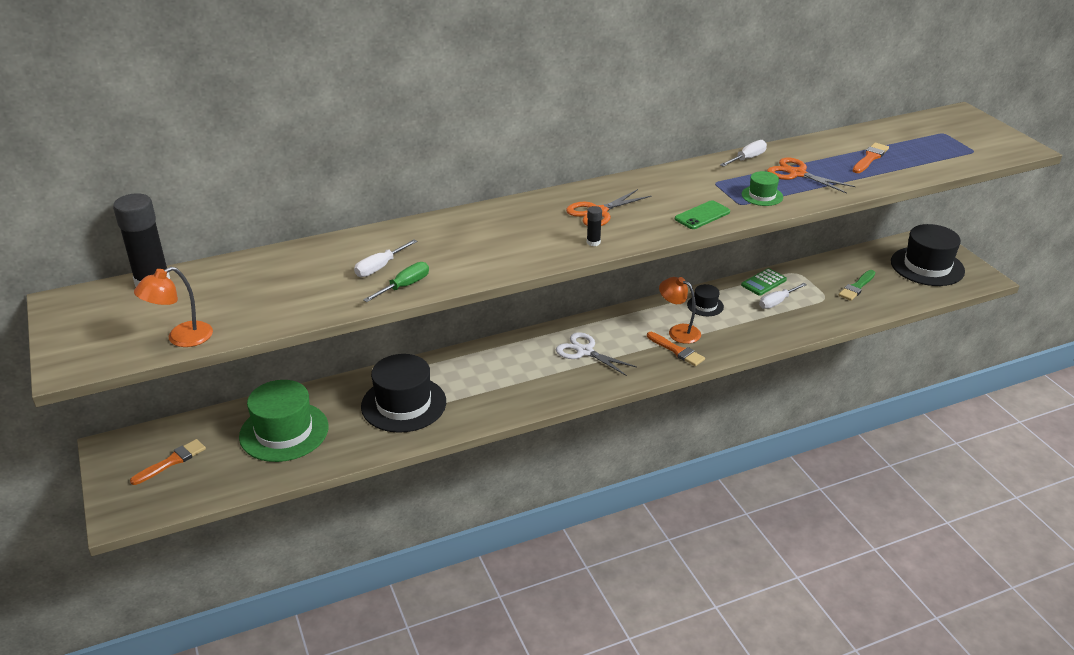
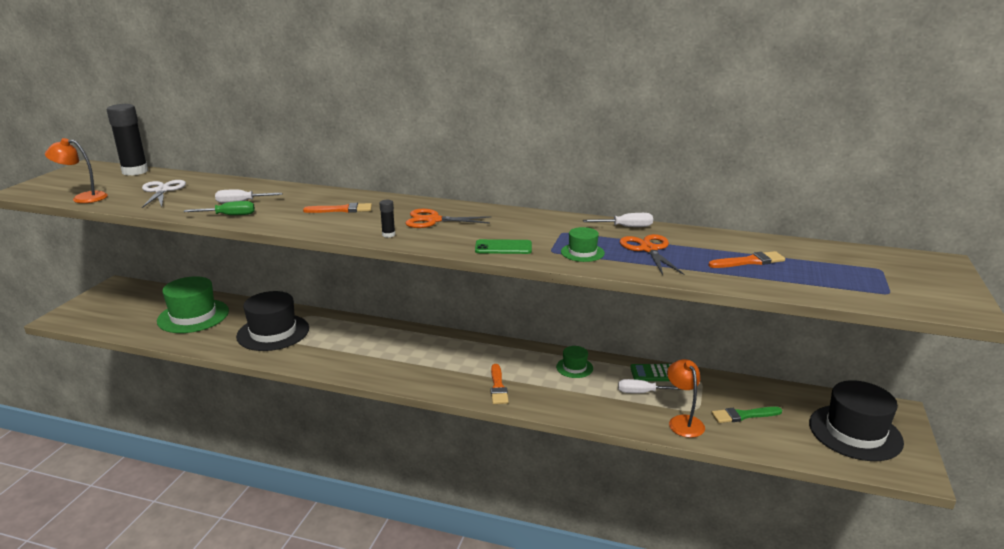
camera: 40 degrees right, 10 degrees down
(171, 461) = (124, 304): orange brush -> orange brush (342, 210)
(584, 351) = (432, 356): white scissors -> white scissors (162, 191)
(678, 331) = (522, 375): orange lamp -> orange lamp (683, 421)
(705, 306) = (574, 367): black hat -> green hat

